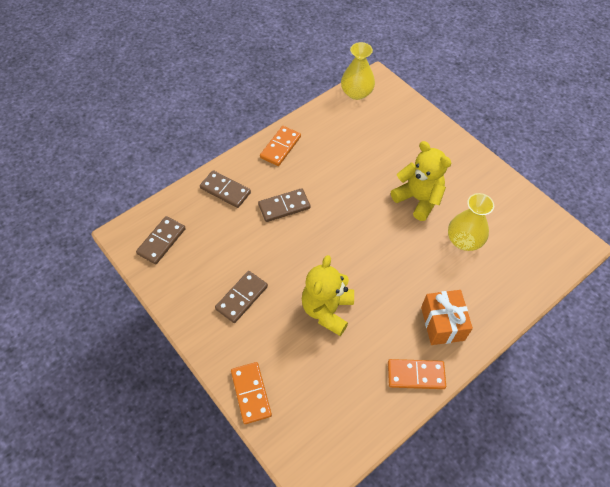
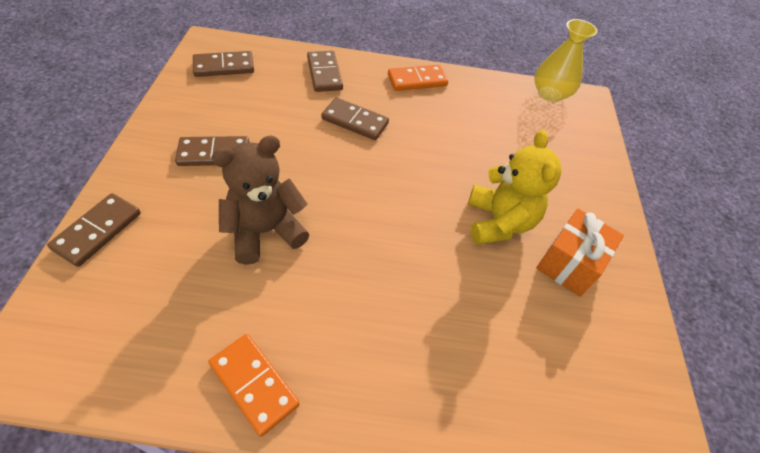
camera: 40 degrees right, 5 degrees down
(251, 393) = (98, 231): orange domino -> brown domino
(327, 310) = (265, 231): yellow teddy bear -> brown teddy bear
(442, 323) = (359, 363): orange gift -> orange gift (569, 263)
(464, 240) = (502, 305): yellow vase -> none

